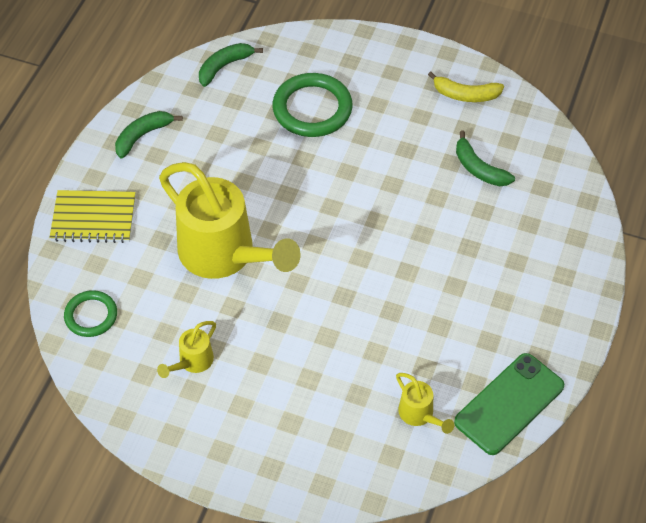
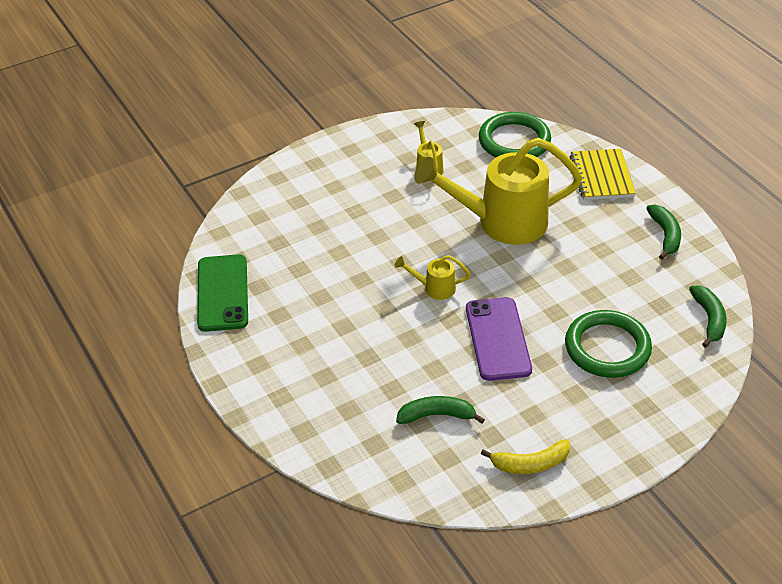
camera: 130 degrees right, 10 degrees down
(91, 315) = (514, 141): green ring -> green ring, size x1.67
(93, 218) = (601, 176): yellow notebook -> yellow notebook turned 45 degrees counterclockwise
(367, 177) = (498, 339): none -> purple phone
(419, 415) = (269, 245): yellow watering can -> yellow watering can (434, 288)
(465, 94) = (530, 464): yellow banana -> yellow banana turned 150 degrees counterclockwise

